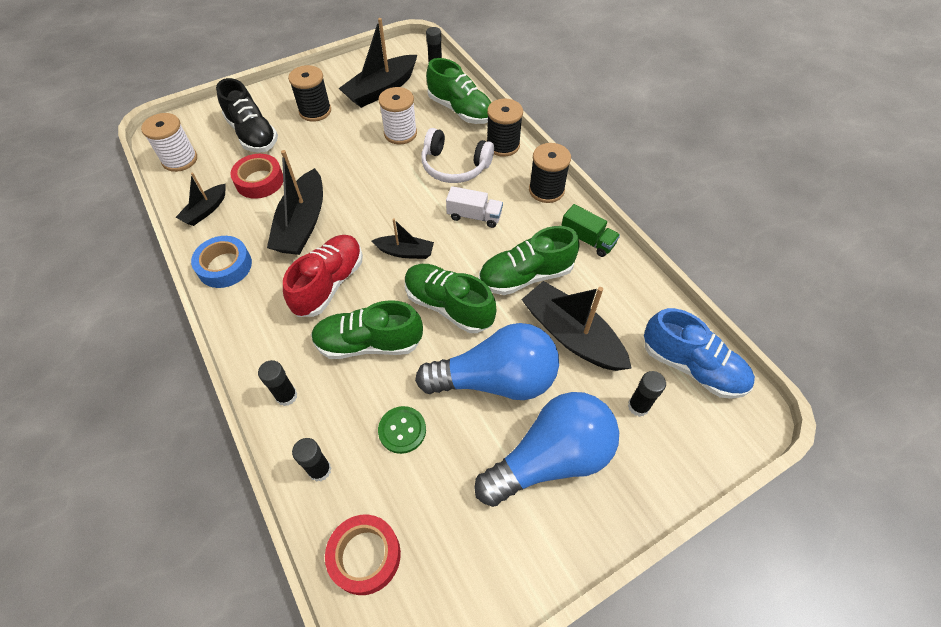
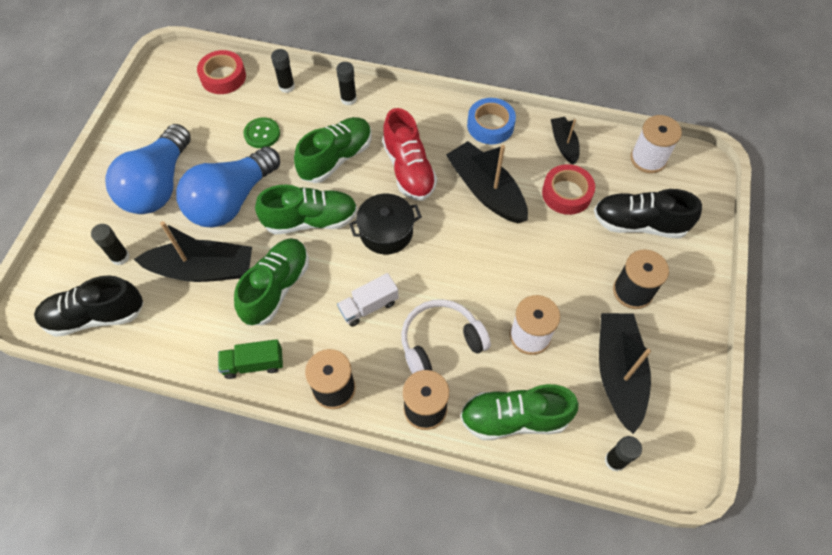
camera: 135 degrees right, 5 degrees up
(405, 252) = (386, 232): black boat -> black pot
(692, 366) = (95, 316): blue shoe -> black shoe

